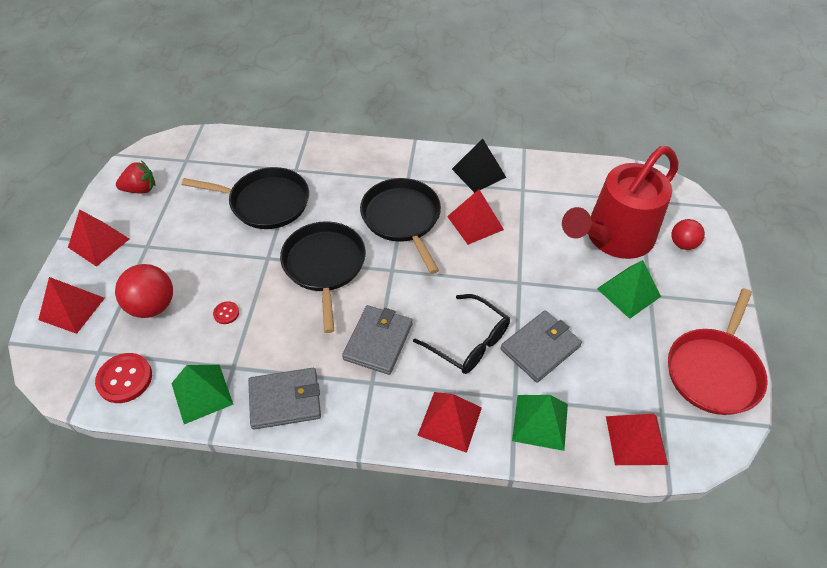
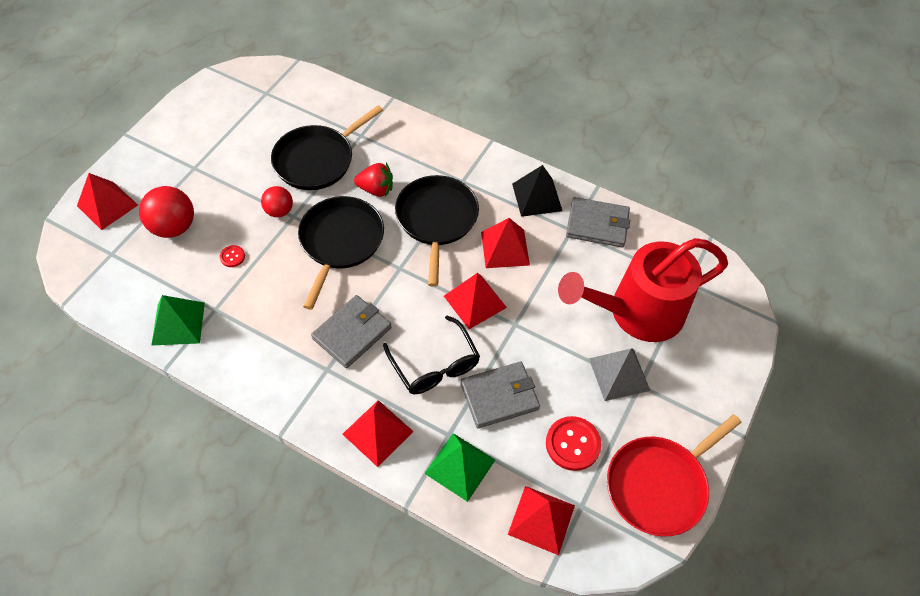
camera: 20 degrees right, 5 degrees up
(99, 243) = (155, 150): red pyramid -> red pyramid (475, 301)
(125, 379) = (122, 286): red button -> red button (573, 444)
(140, 189) = (213, 109): red strawberry -> red strawberry (376, 189)
(265, 202) = (317, 160): black pan -> black pan turned 105 degrees clockwise
(285, 400) = (244, 356): grey wallet -> grey wallet (597, 224)
(628, 292) = (619, 374): green pyramid -> grey pyramid
(683, 244) = (706, 345): red ball -> red ball (279, 211)

